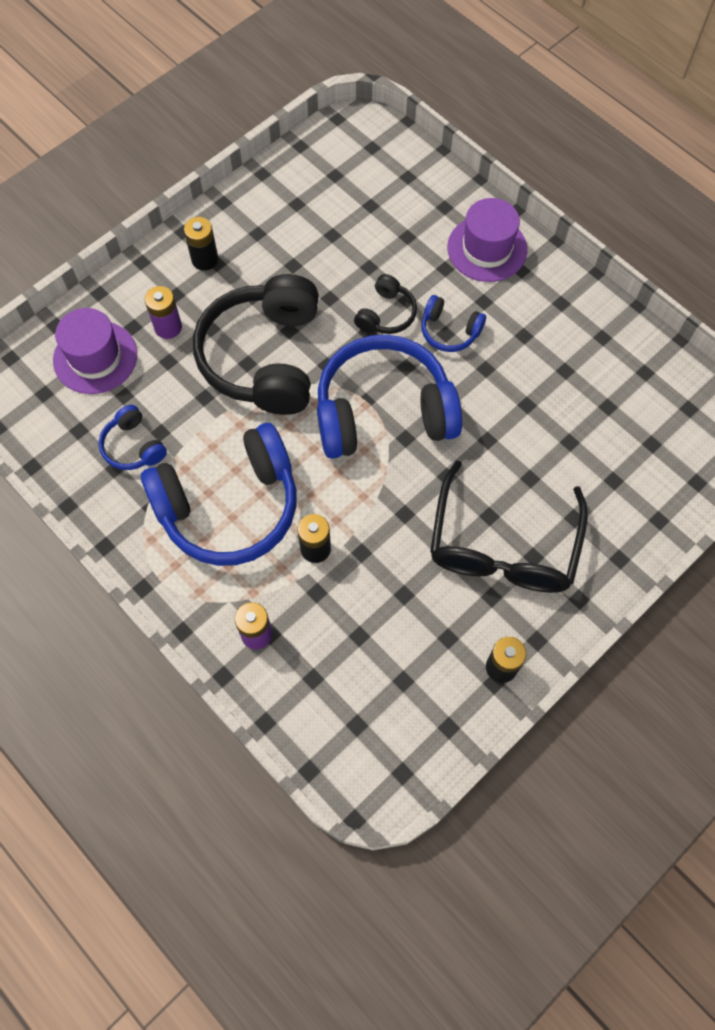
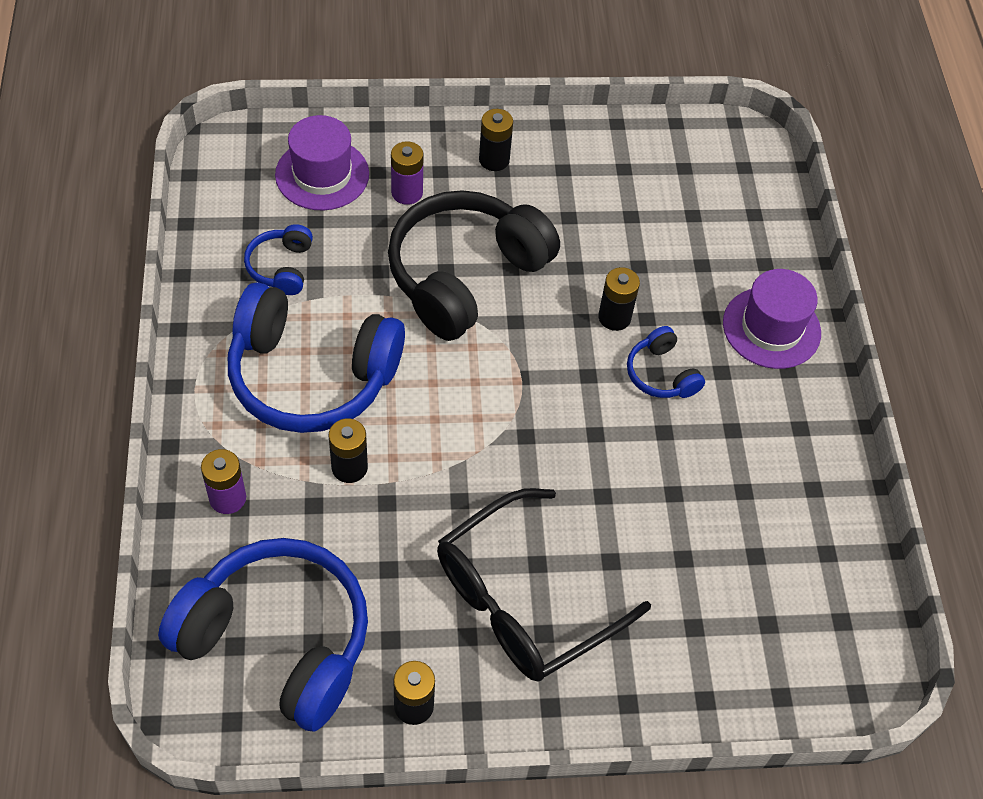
camera: 35 degrees right, 10 degrees down
(383, 411) = (528, 398): blue headphones -> blue headphones (278, 641)
(386, 314) = (614, 317): black headphones -> black battery

